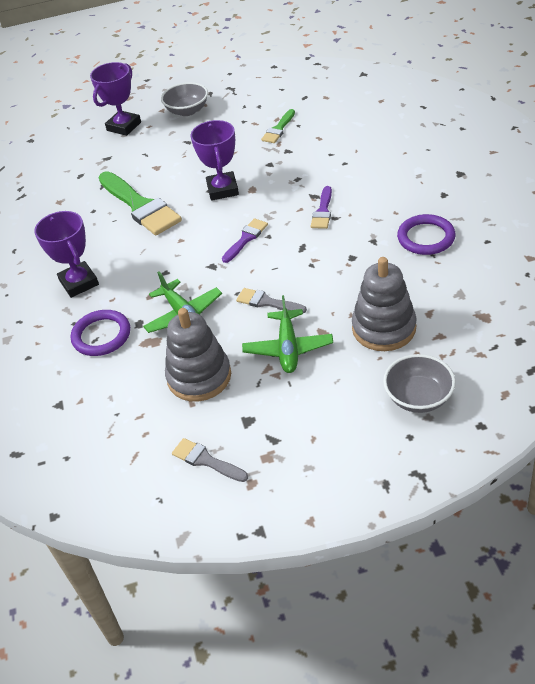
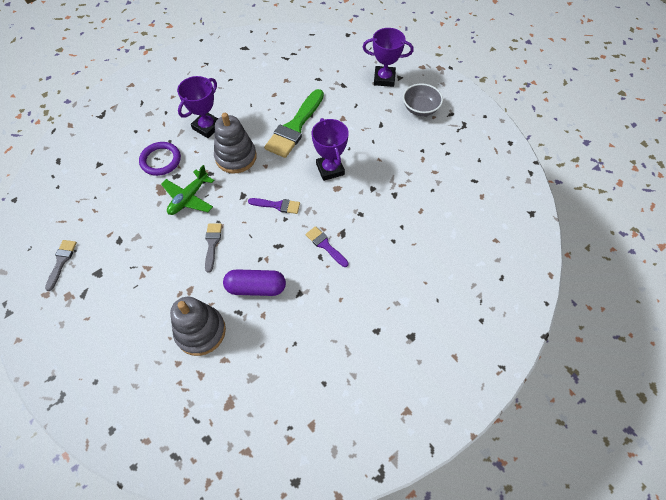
camera: 60 degrees right, 15 degrees up
(199, 377) = (132, 230): grey stacking toy -> grey stacking toy (236, 157)
(222, 189) = (330, 169): purple trophy -> purple trophy turned 75 degrees counterclockwise
(278, 129) = (421, 178): green brush -> none
(288, 348) = (168, 273): green plane -> none
(323, 211) = (325, 245): purple brush -> purple brush turned 60 degrees clockwise
(348, 273) = (256, 287): none -> purple capsule
(418, 397) = (133, 377): grey bowl -> none
(426, 238) = (314, 332): purple ring -> none

